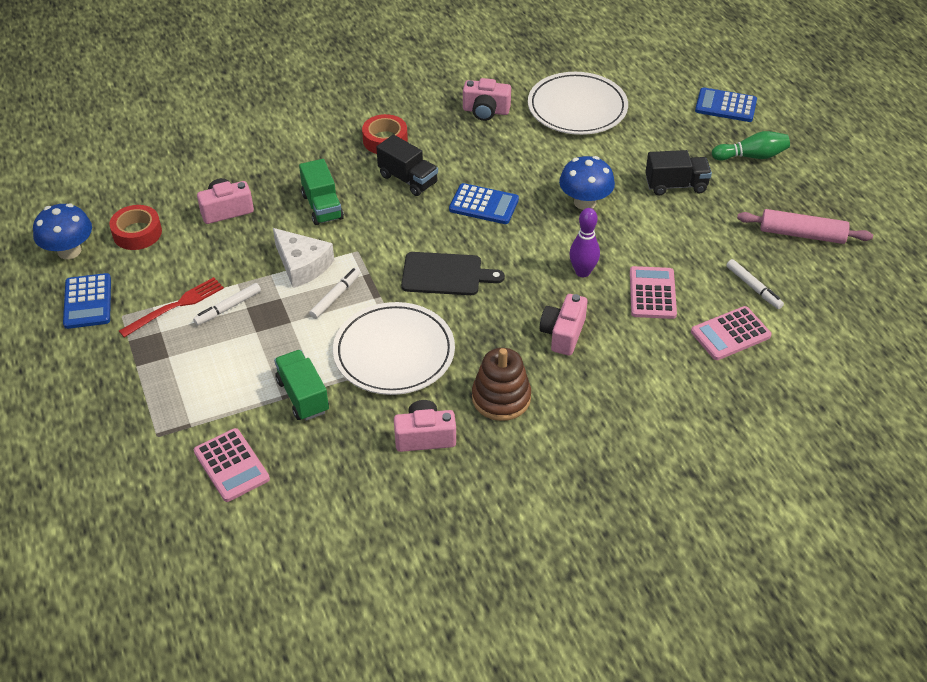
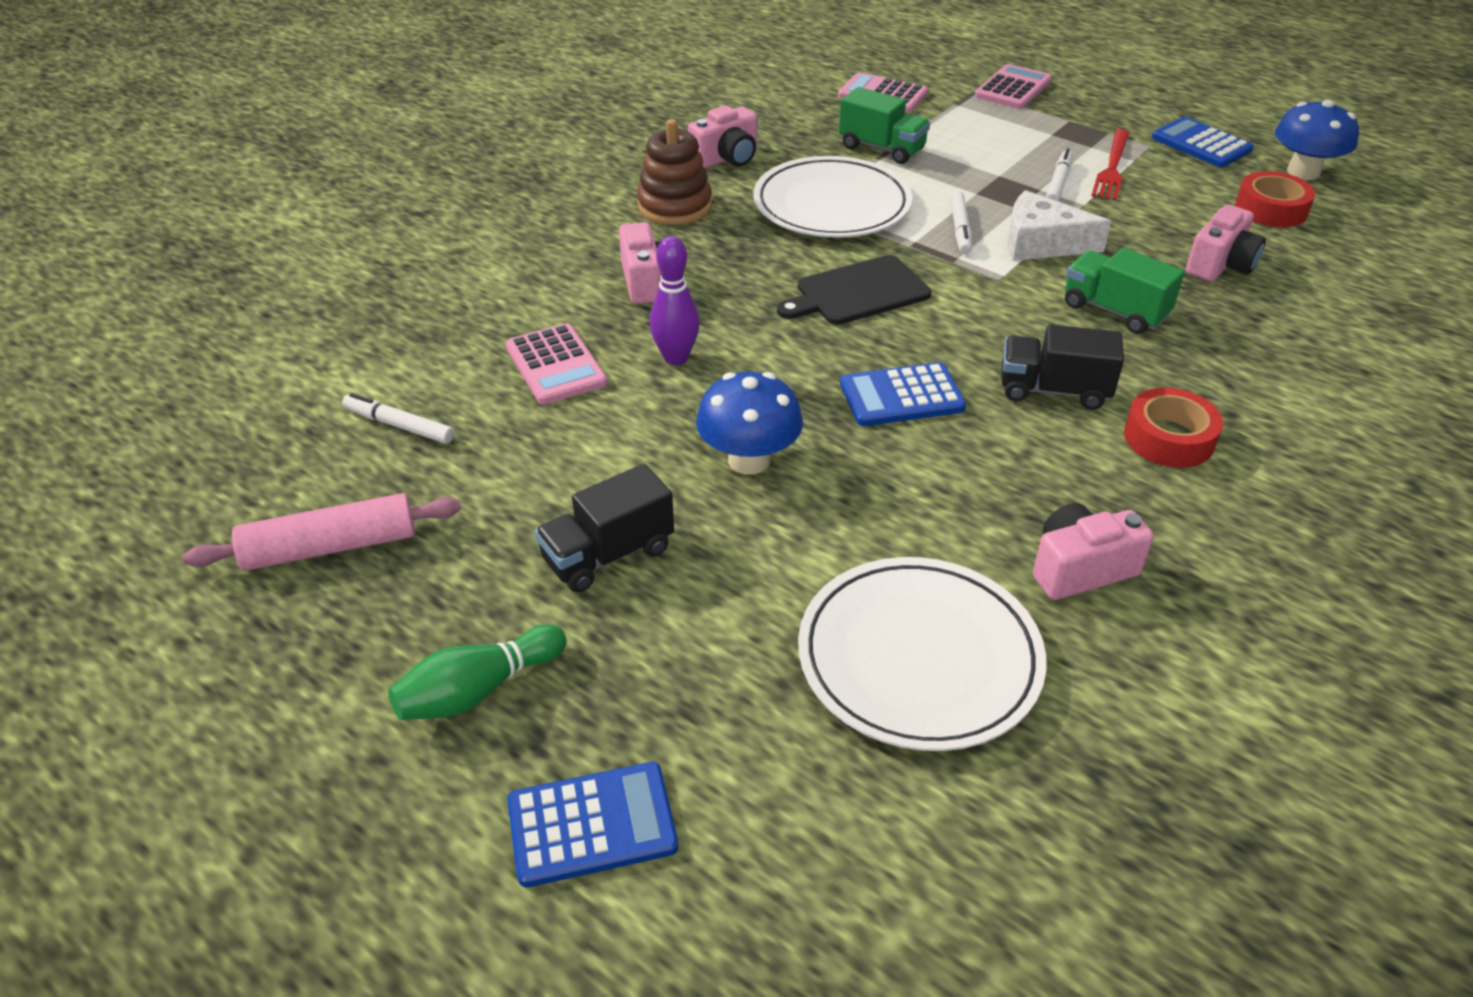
camera: 150 degrees right, 5 degrees down
(730, 334) = (417, 353): pink calculator -> pink calculator (1013, 88)

